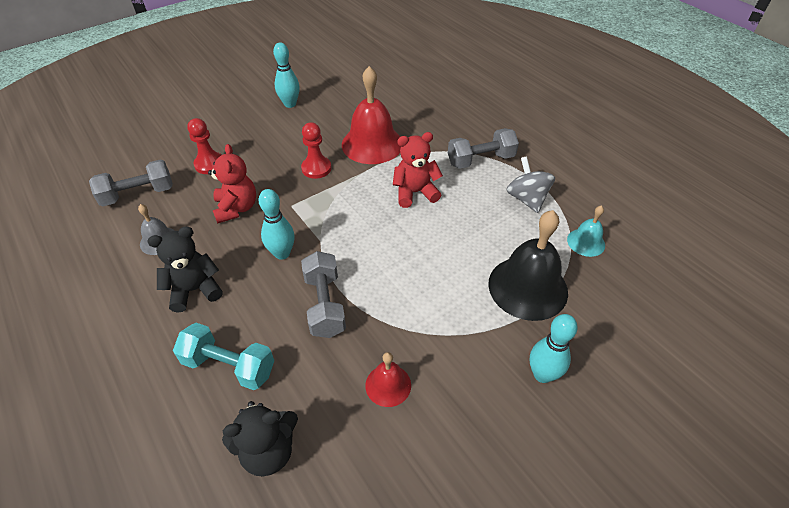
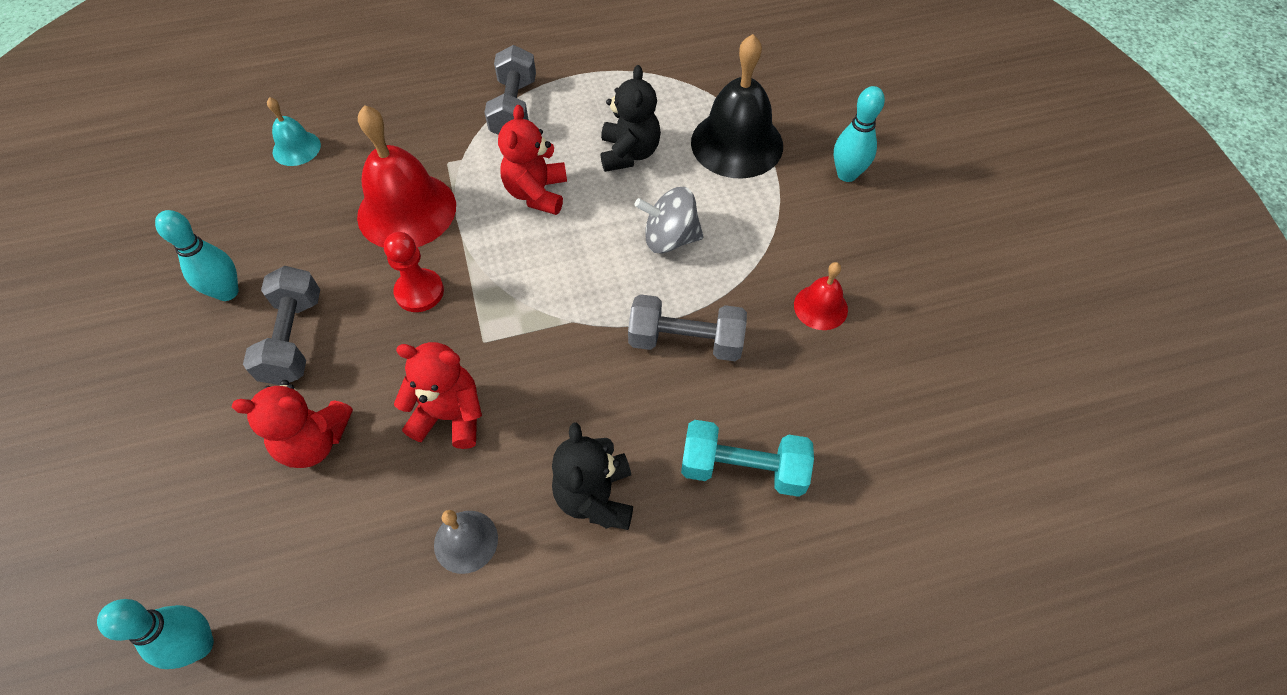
camera: 70 degrees left, 10 degrees up
(138, 194) = (327, 569): grey dumbbell -> grey dumbbell (294, 338)
(209, 164) = (314, 441): red pawn -> red teddy bear
(229, 366) = (743, 468): turquoise dumbbell -> turquoise dumbbell turned 60 degrees clockwise
(268, 451) = (871, 443): black teddy bear -> black teddy bear (629, 153)
(282, 253) = (575, 372): turquoise bowling pin -> turquoise bowling pin (199, 645)
(527, 199) = (606, 93): grey spinning top -> grey spinning top (669, 238)
(586, 242) = (695, 72): turquoise bell -> turquoise bell (296, 148)

